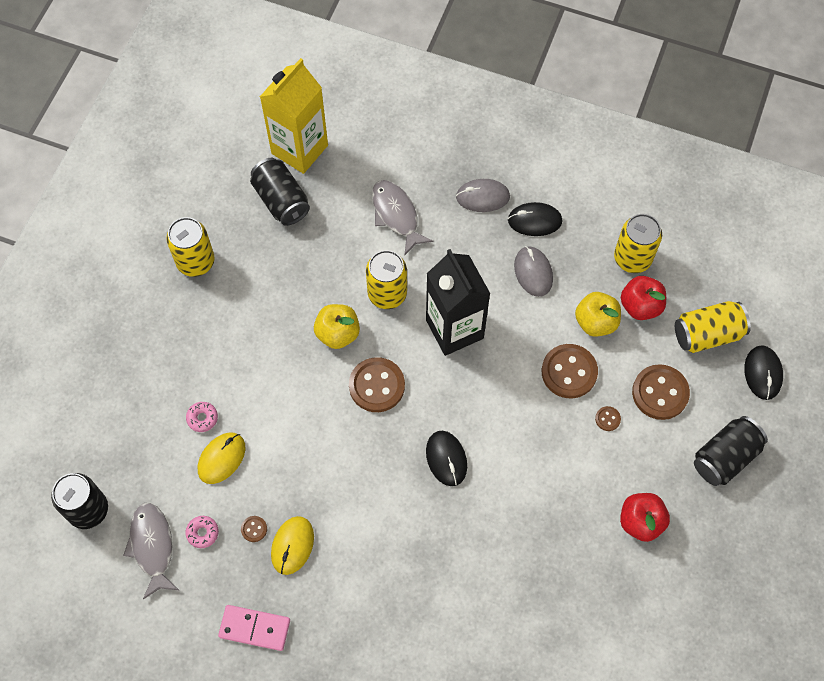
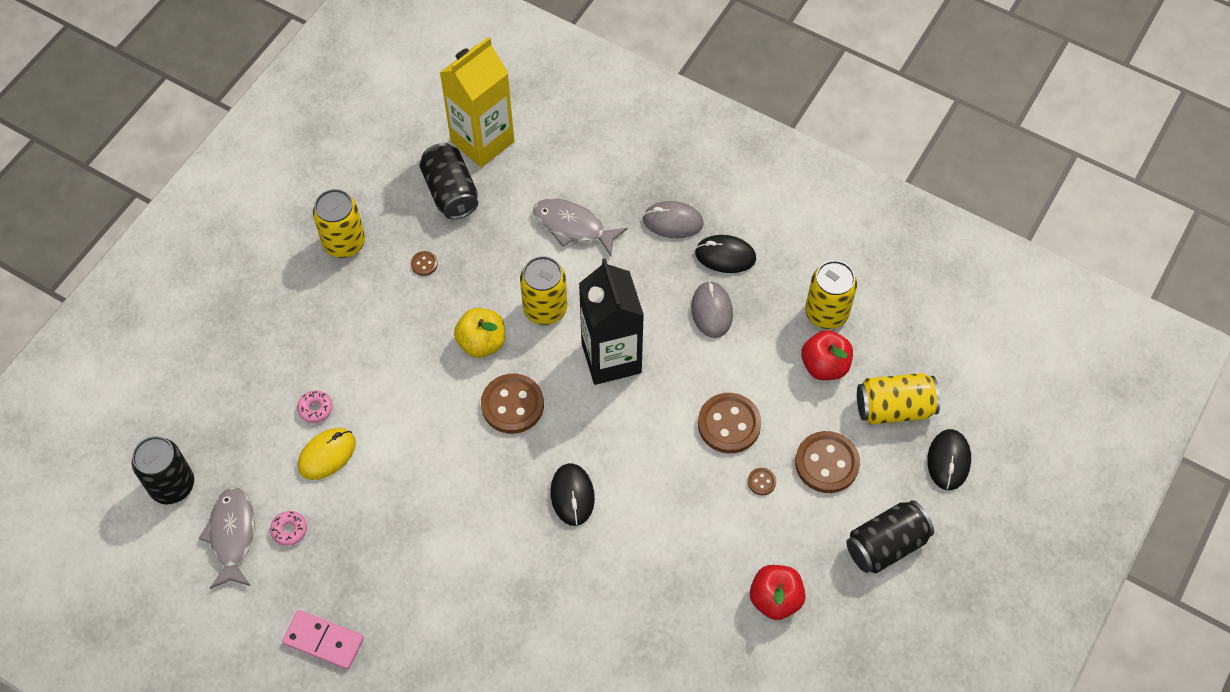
camera: 10 degrees right, 5 degrees down
(254, 529) = (345, 535): brown button -> brown button (424, 264)
(292, 546) = (383, 560): yellow mouse -> none
(396, 215) = (573, 226): grey fish -> grey fish turned 45 degrees counterclockwise
(595, 322) = (770, 375): yellow apple -> none

